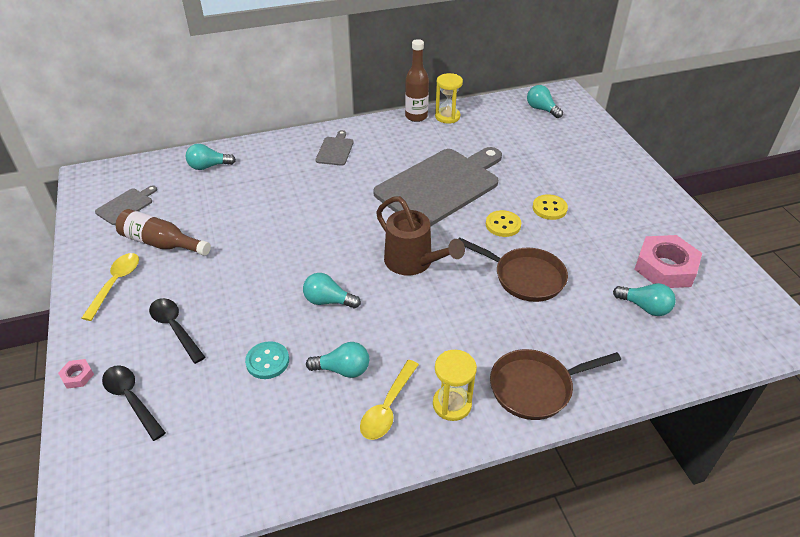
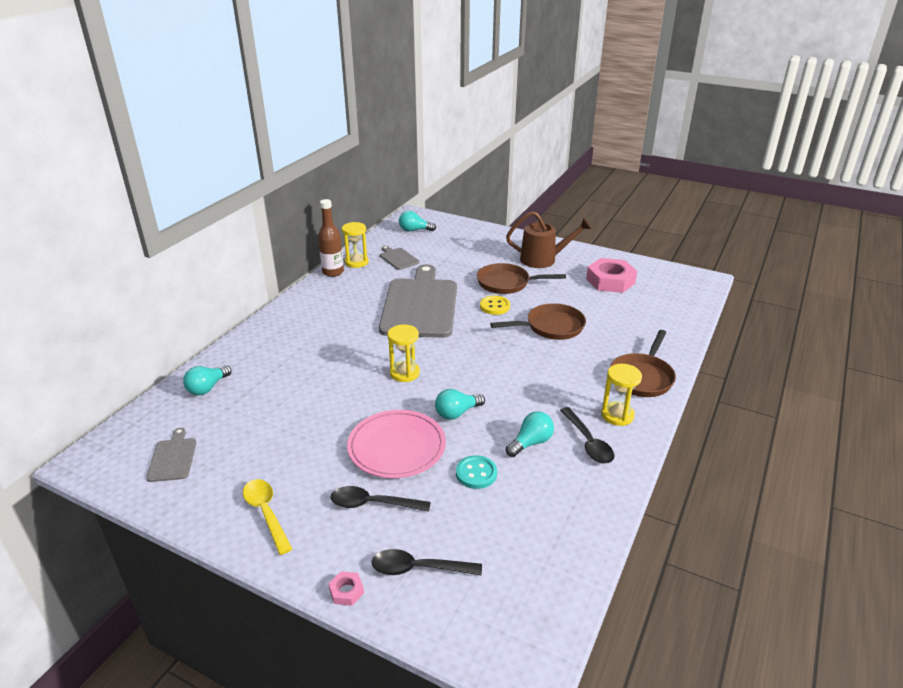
camera: 45 degrees left, 10 degrees down
(161, 243) = (259, 462): brown bottle -> none
(249, 297) = (397, 447): none -> pink plate
(335, 150) = (304, 322): grey cutting board -> grey cutting board (398, 258)
(341, 239) = (404, 373): none -> yellow hourglass
(388, 407) = (588, 442): yellow spoon -> black spoon
(413, 262) = (475, 358): brown watering can -> brown watering can (543, 259)
(549, 208) = (507, 283): yellow button -> brown pan
(644, 307) = (630, 305): turquoise light bulb -> none

